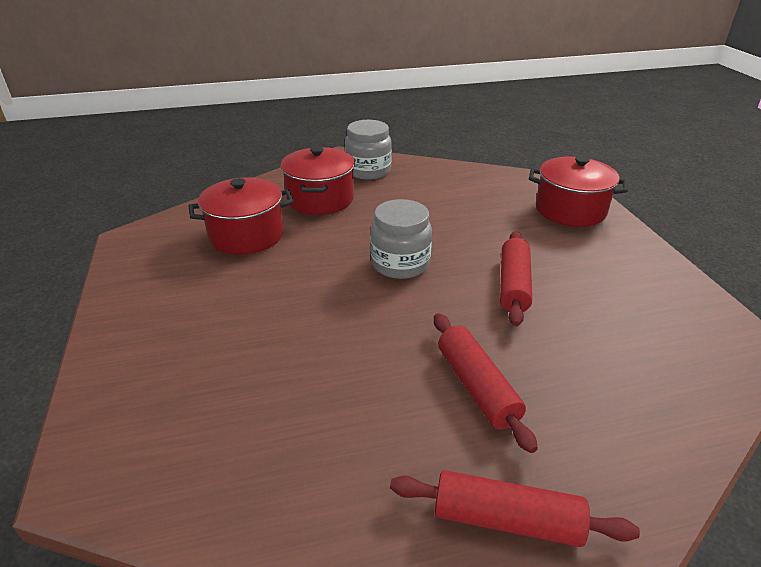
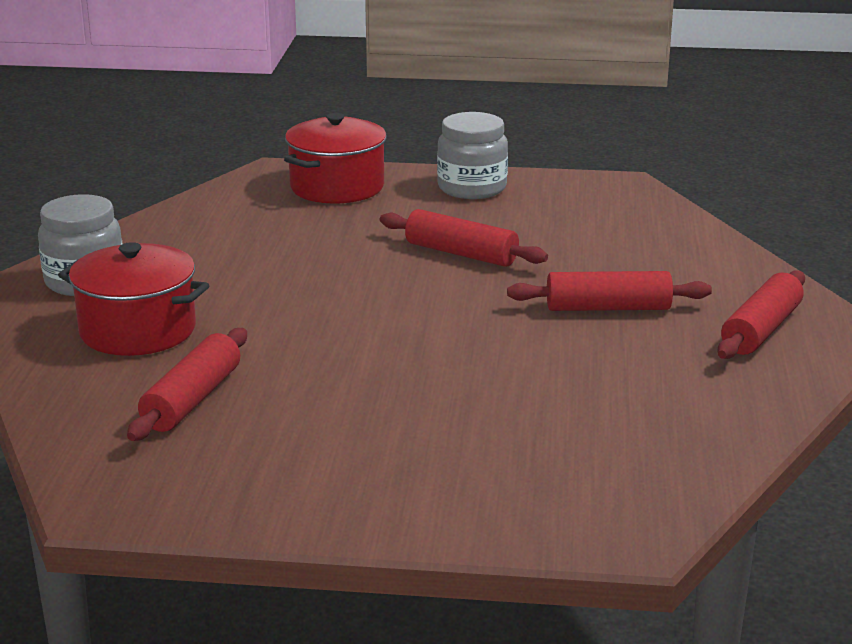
camera: 70 degrees left, 10 degrees down
(246, 235) = (192, 399): red pot -> red rolling pin
(400, 264) = (367, 305): grey jar -> grey jar (472, 188)

